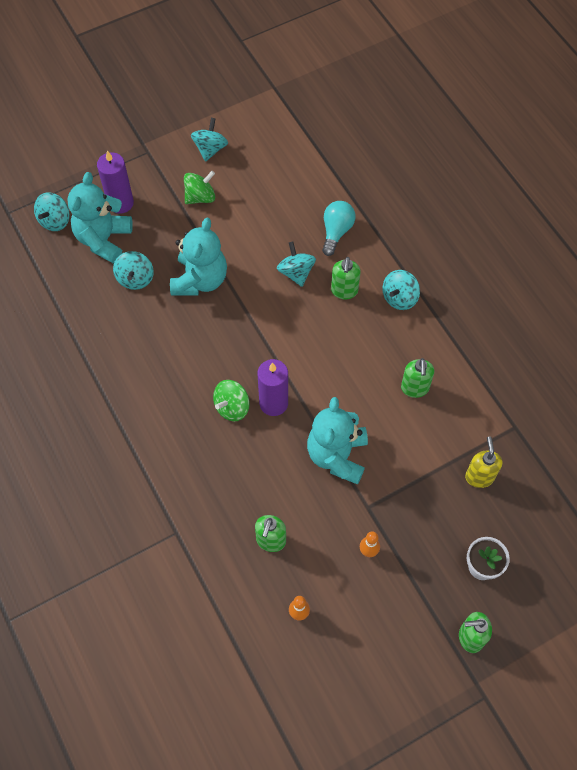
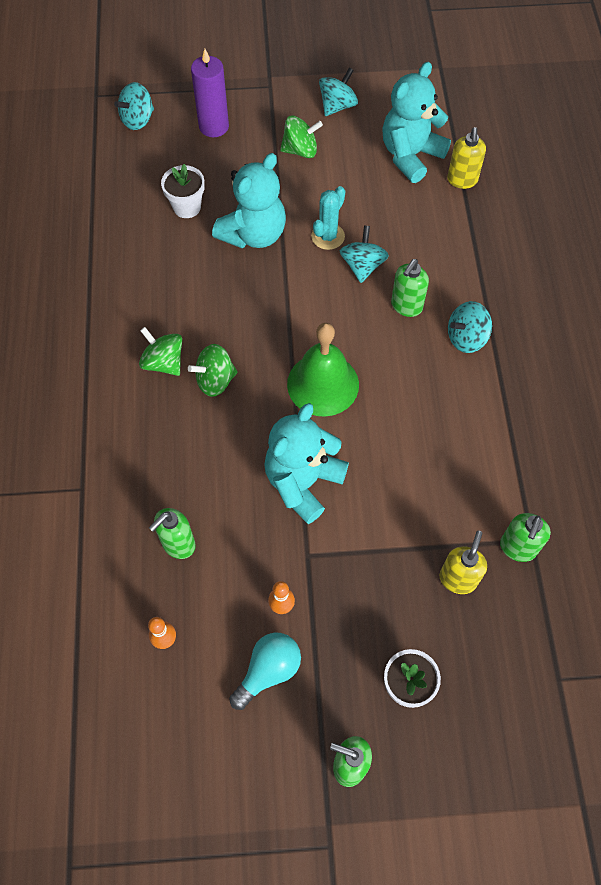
camera: 25 degrees right, 0 degrees up
(103, 239) = (176, 156): turquoise teddy bear -> turquoise teddy bear (410, 155)
(135, 278) = (187, 207): turquoise spinning top -> white flower pot
(185, 410) = (163, 362): none -> green spinning top
(258, 259) = (328, 236): none -> turquoise cactus
(273, 403) = (262, 395): purple candle -> none
(313, 376) = (323, 384): none -> green bell
(336, 175) = (462, 180): none -> yellow soap dispenser
(336, 232) = (430, 240): turquoise light bulb -> turquoise light bulb (268, 671)
(414, 388) = (432, 445): green soap dispenser -> green soap dispenser (517, 548)

